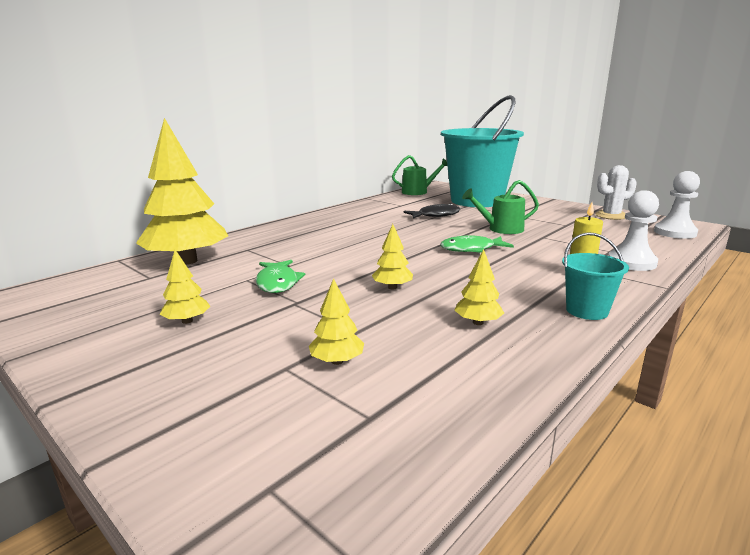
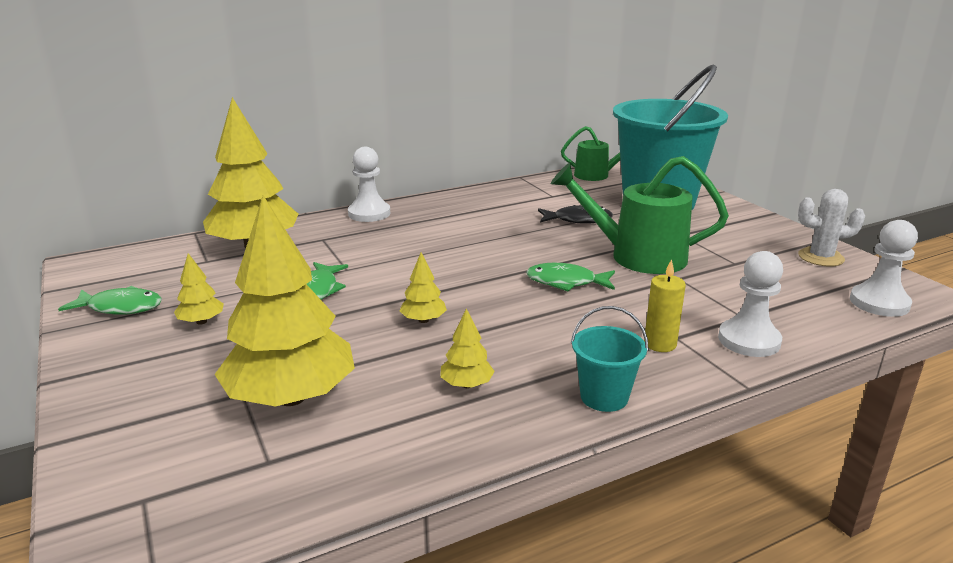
camera: 20 degrees right, 5 degrees up
(86, 324) = (120, 307): none -> green fish
(271, 229) = (369, 213): none -> white pawn
(337, 361) = (291, 397): yellow tree -> yellow tree, size x2.38
(501, 229) = (638, 256): green watering can -> green watering can, size x1.64

